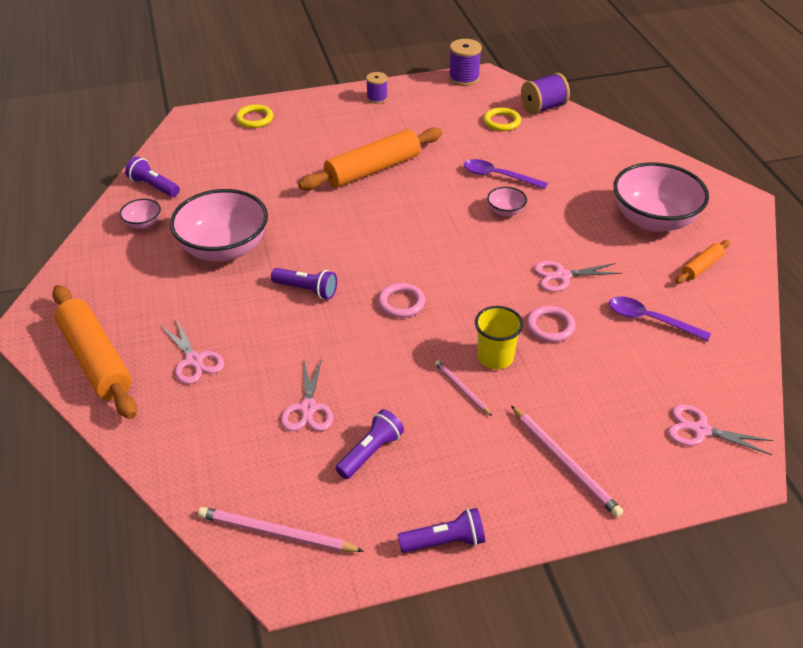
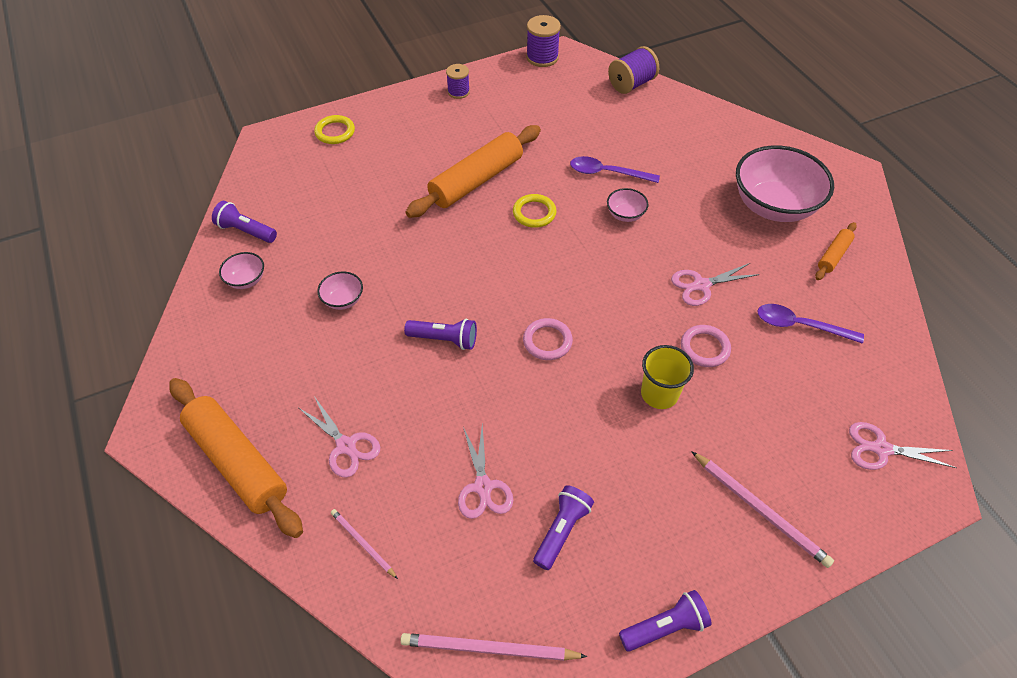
camera: 10 degrees left, 10 degrees up
(224, 249) = (343, 300): pink bowl -> pink bowl, size x0.44
(461, 388) = (635, 437): pink pencil -> pink pencil (363, 543)
(501, 122) = (594, 106): yellow ring -> yellow ring (534, 213)

